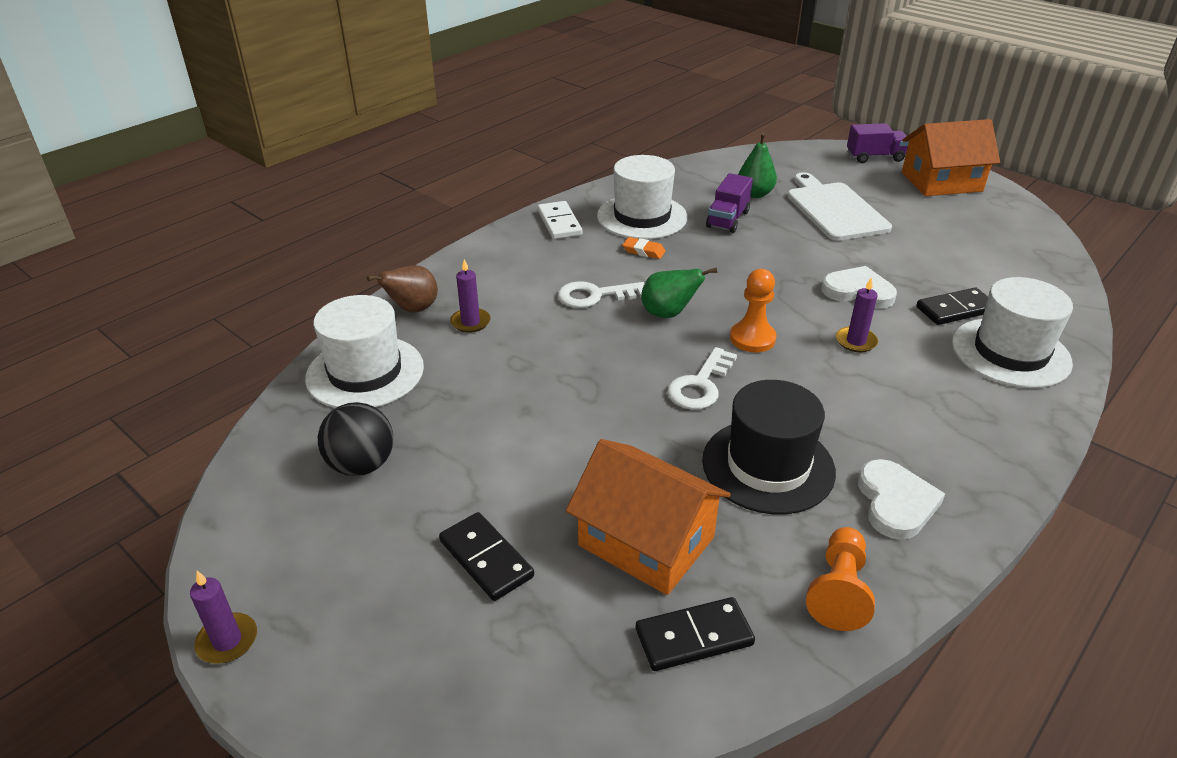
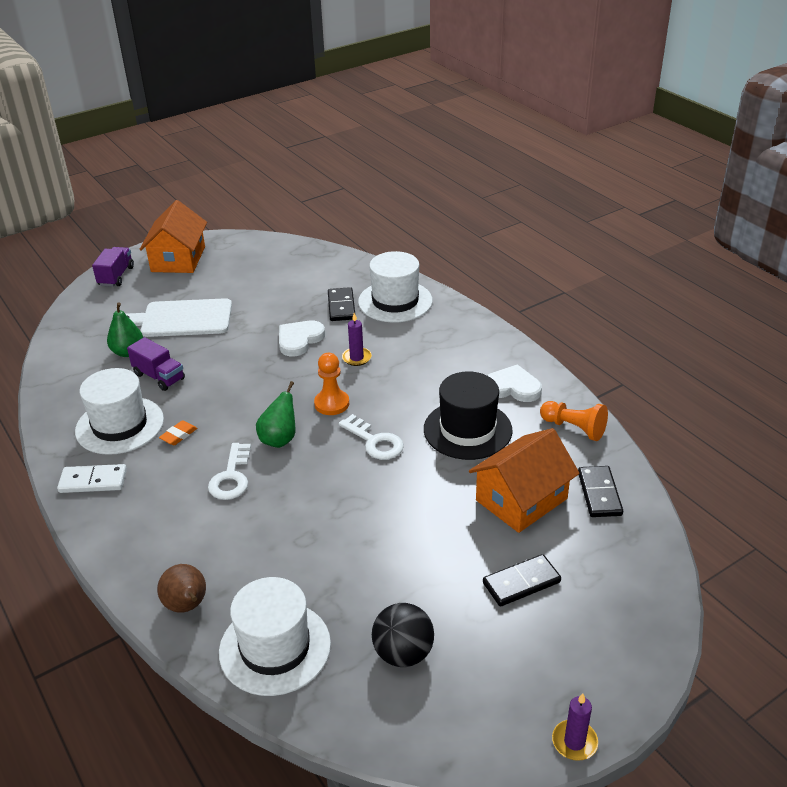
camera: 75 degrees left, 0 degrees up
(470, 322) = (230, 564): purple candle -> none

